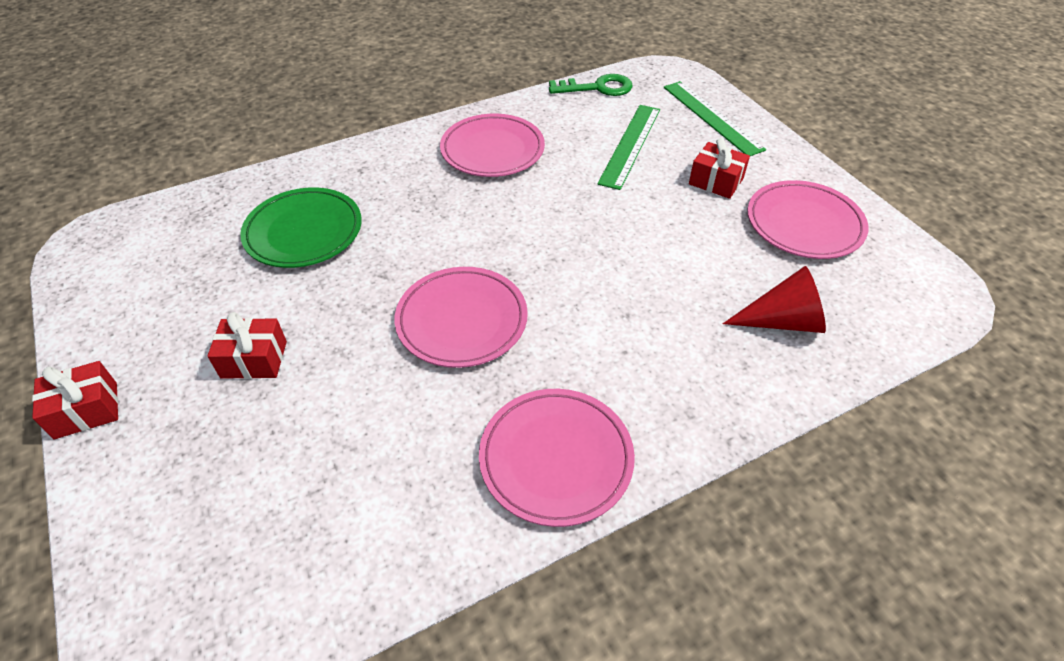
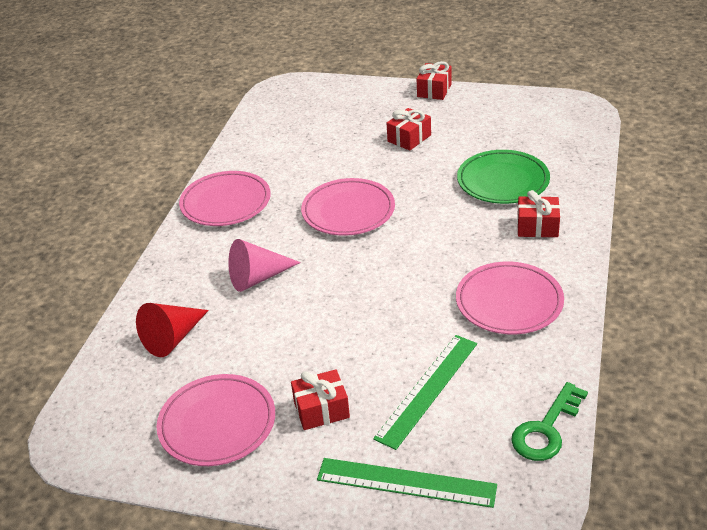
camera: 135 degrees right, 10 degrees down
(370, 178) = (537, 227): none -> red gift
(630, 145) = (427, 389): green ruler -> green ruler turned 60 degrees clockwise
(639, 320) = (258, 278): none -> pink cone

